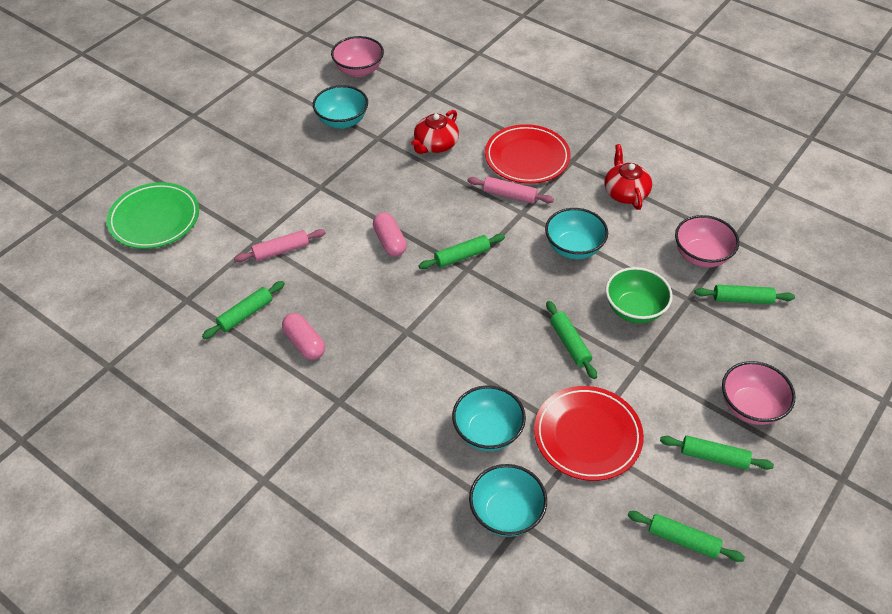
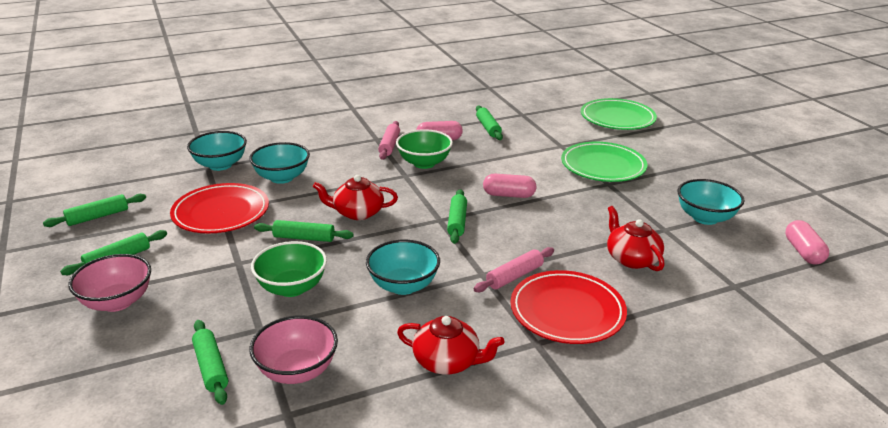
camera: 120 degrees right, 20 degrees down
(281, 250) = (541, 151): pink rolling pin -> pink rolling pin (389, 145)
(285, 199) = (603, 166): none -> green plate
(359, 70) = (803, 252): pink bowl -> pink capsule
(370, 329) = (424, 163): none -> green bowl
(501, 330) = (357, 213): none -> red teapot
(742, 299) = (211, 367): green rolling pin -> green rolling pin turned 60 degrees counterclockwise

